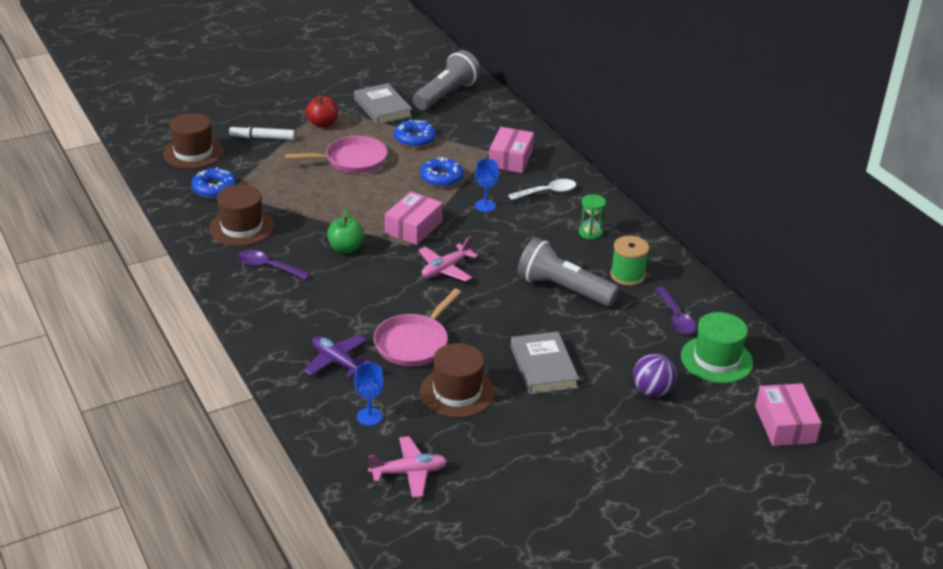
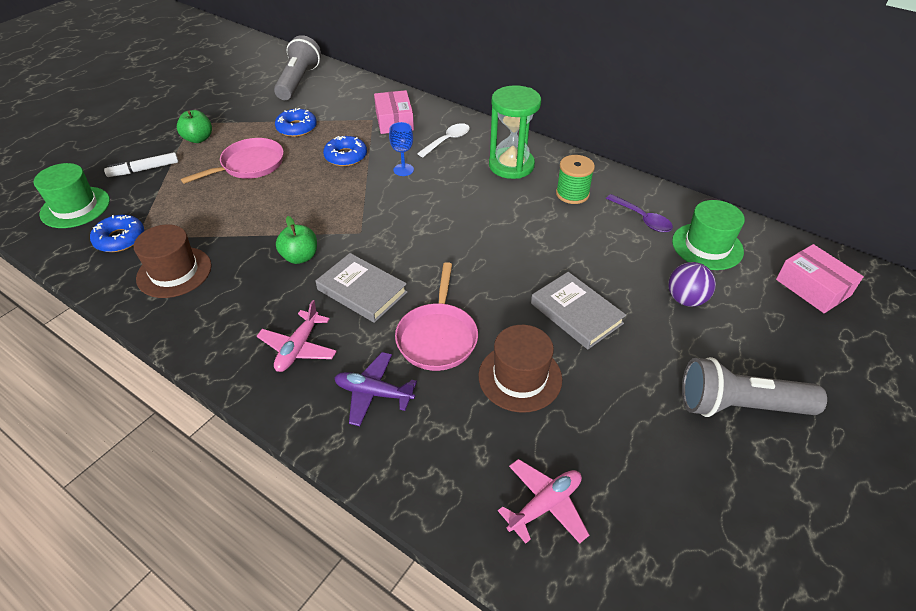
camera: 25 degrees left, 10 degrees up
(193, 153) = (75, 207): brown hat -> green hat
(268, 267) = (229, 307): purple spoon -> none
(322, 124) = (198, 139): red apple -> green apple
(369, 416) = (453, 449): blue goblet -> none
(382, 108) = (248, 108): grey book -> grey book (362, 291)
(413, 227) = (352, 212): pink box -> none
(445, 269) = (412, 244): pink plane -> pink plane (298, 348)
(563, 289) = (530, 226): grey flashlight -> grey flashlight (739, 406)
(590, 233) = (511, 165): green hourglass -> green hourglass, size x2.03

